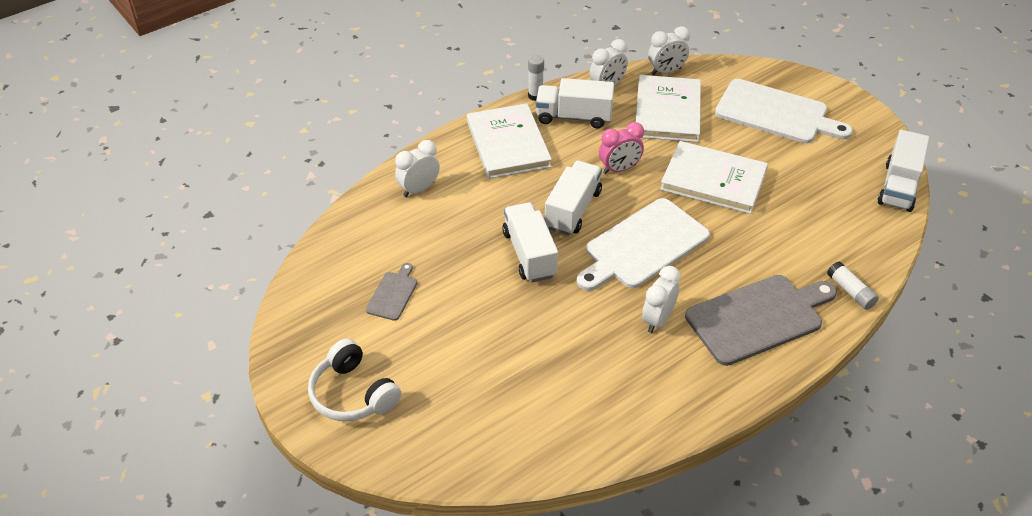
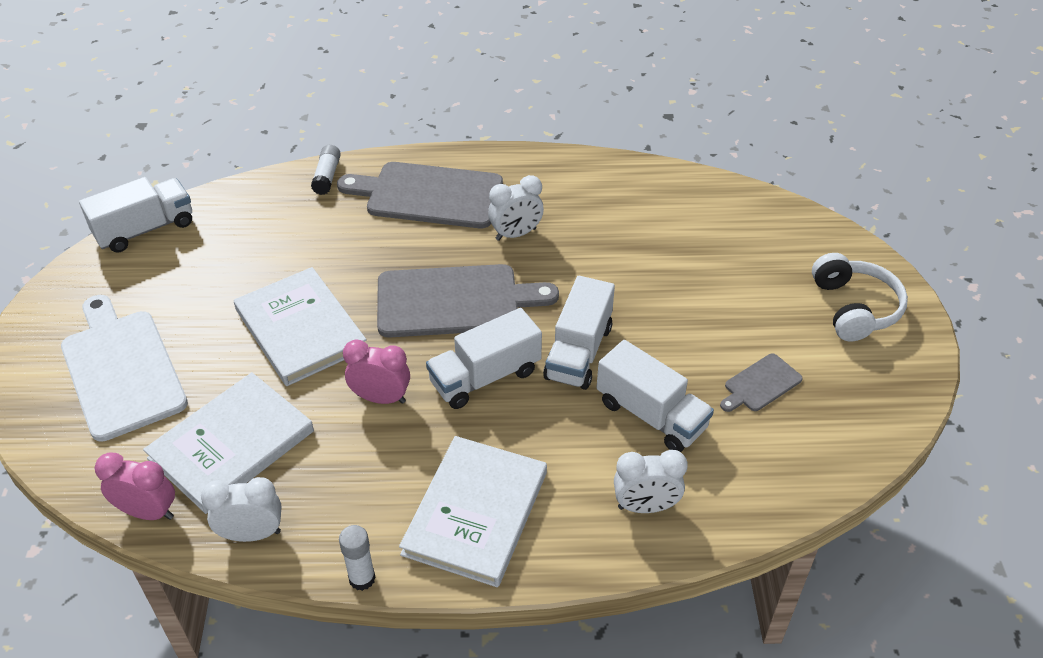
camera: 145 degrees left, 0 degrees up
(573, 117) = (350, 507): white truck -> white truck (651, 415)
(643, 246) = (454, 301): white cutting board -> grey cutting board
(666, 71) = (148, 512): white clock -> pink clock

